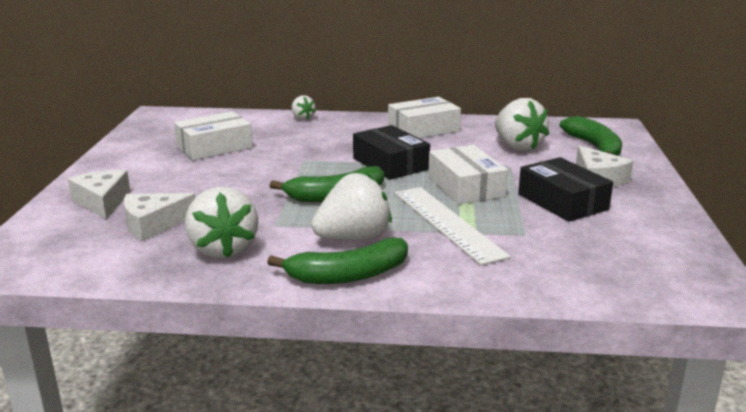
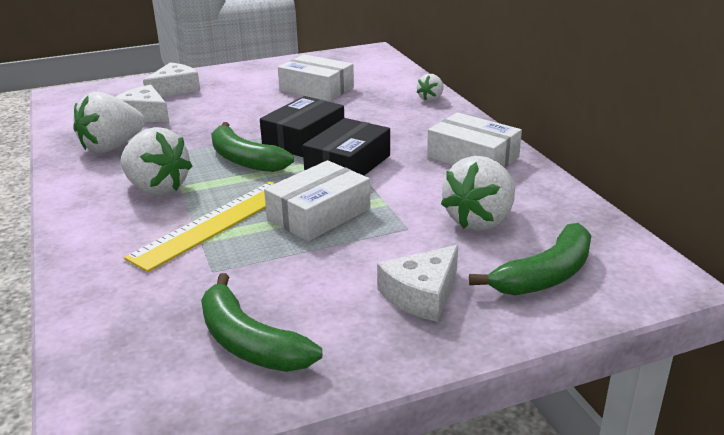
camera: 65 degrees right, 5 degrees up
(348, 275) = (82, 203): green banana -> green banana (249, 342)
(447, 223) = (214, 223): white ruler -> yellow ruler
(562, 202) = (321, 280): black box -> black box (304, 138)

